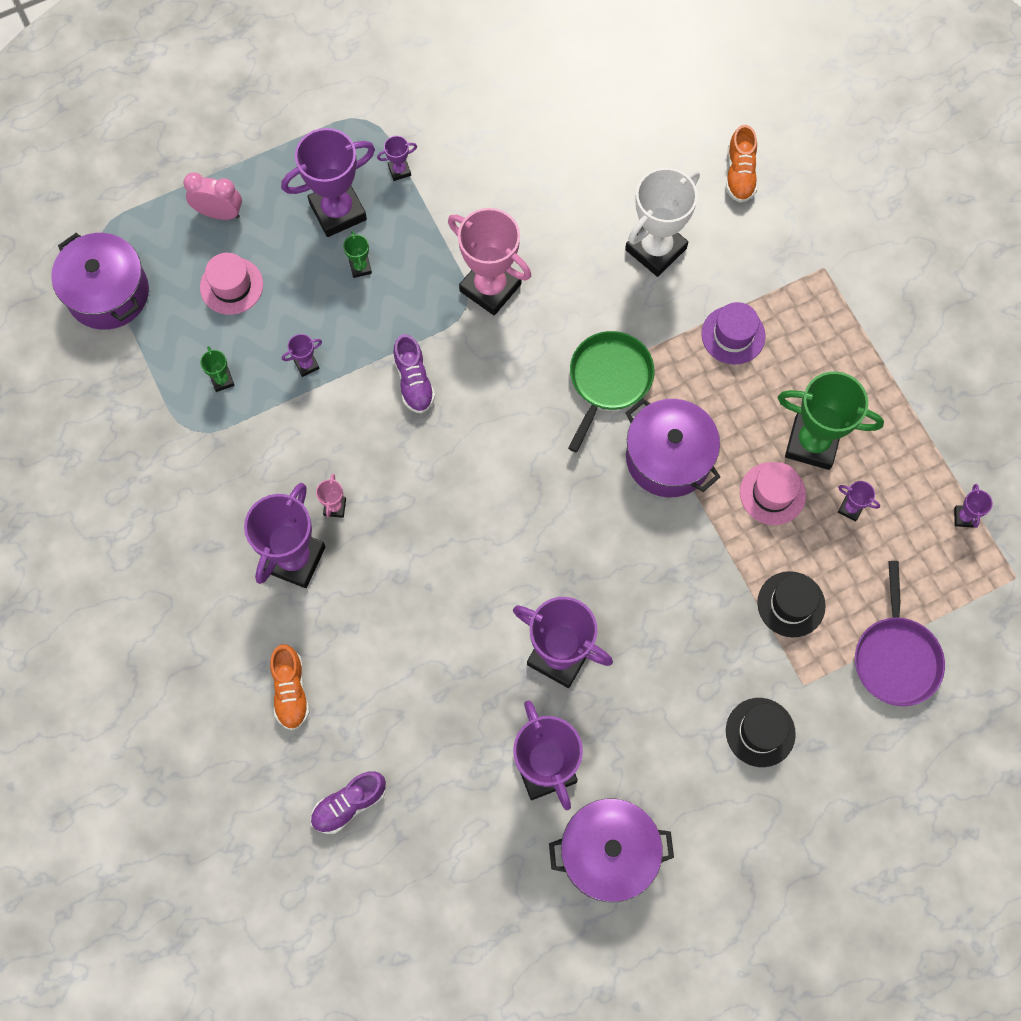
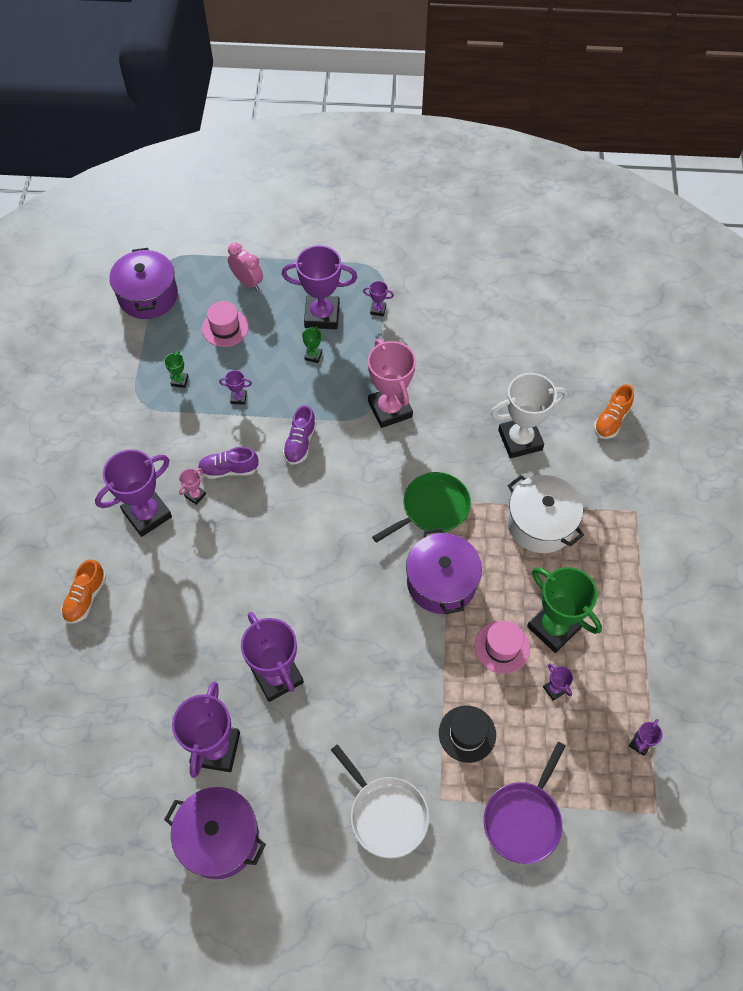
camera: 30 degrees right, 10 degrees down
(349, 804) = (70, 695): purple shoe -> purple shoe (229, 469)
(733, 335) = (540, 523): purple hat -> white pot
(760, 732) = (386, 814): black hat -> white pan

